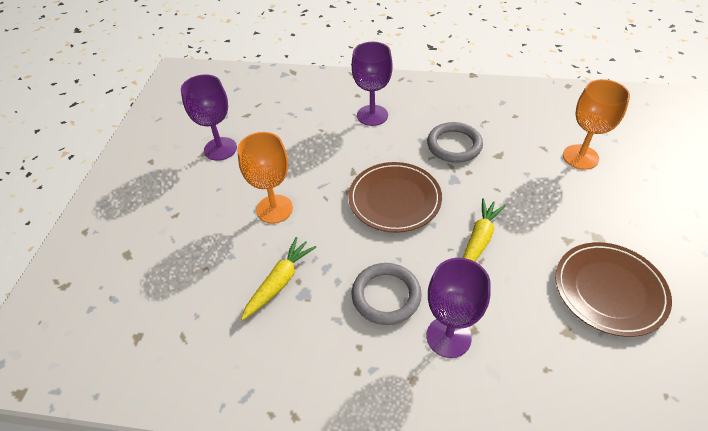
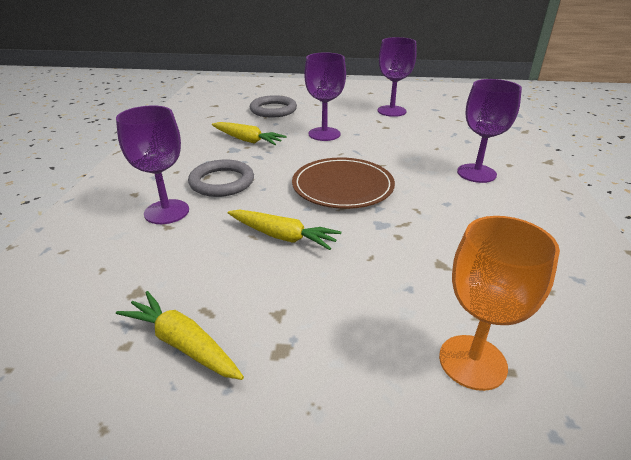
camera: 85 degrees right, 15 degrees down
(274, 209) = (324, 134): orange goblet -> purple goblet
(454, 145) = (447, 227): grey ring -> grey ring (273, 110)
(609, 290) = (182, 344): brown plate -> yellow carrot

